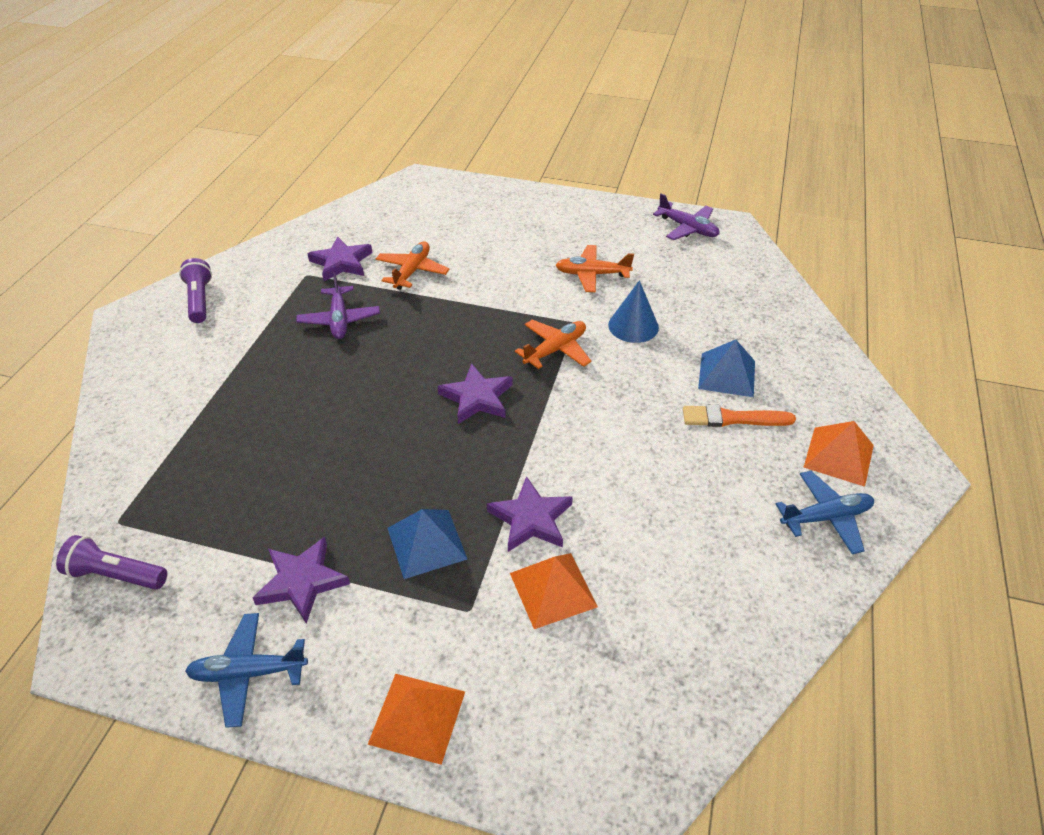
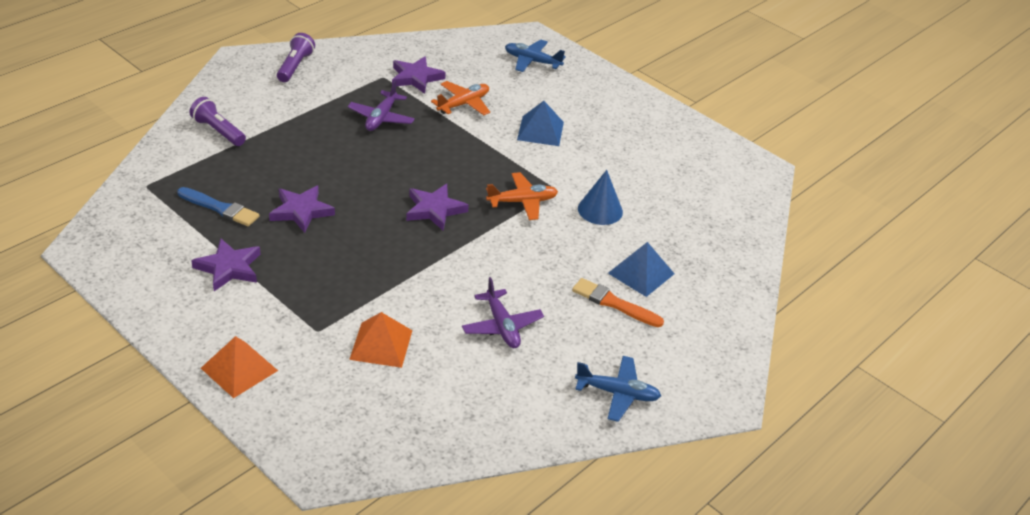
camera: 25 degrees right, 5 degrees down
(116, 575) = (125, 215): purple flashlight -> purple flashlight (218, 131)
(234, 508) = (219, 208): none -> blue brush
(248, 673) = (162, 301): blue plane -> blue plane (532, 61)
(426, 543) = (323, 282): blue pyramid -> blue pyramid (540, 131)
(531, 519) = (404, 299): purple star -> purple star (301, 211)
(592, 274) = (604, 160): orange plane -> none
(687, 228) = (722, 156): purple plane -> purple plane (502, 326)
(839, 456) = (672, 362): orange pyramid -> none

